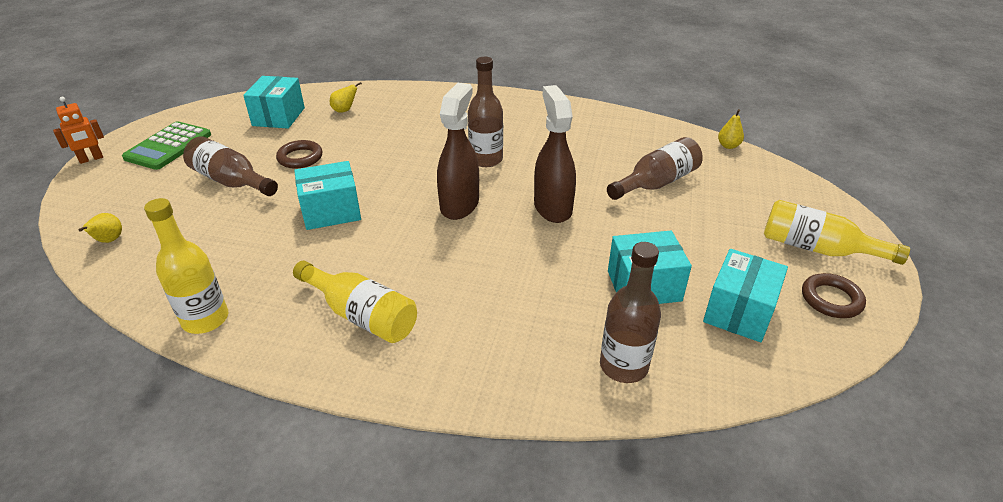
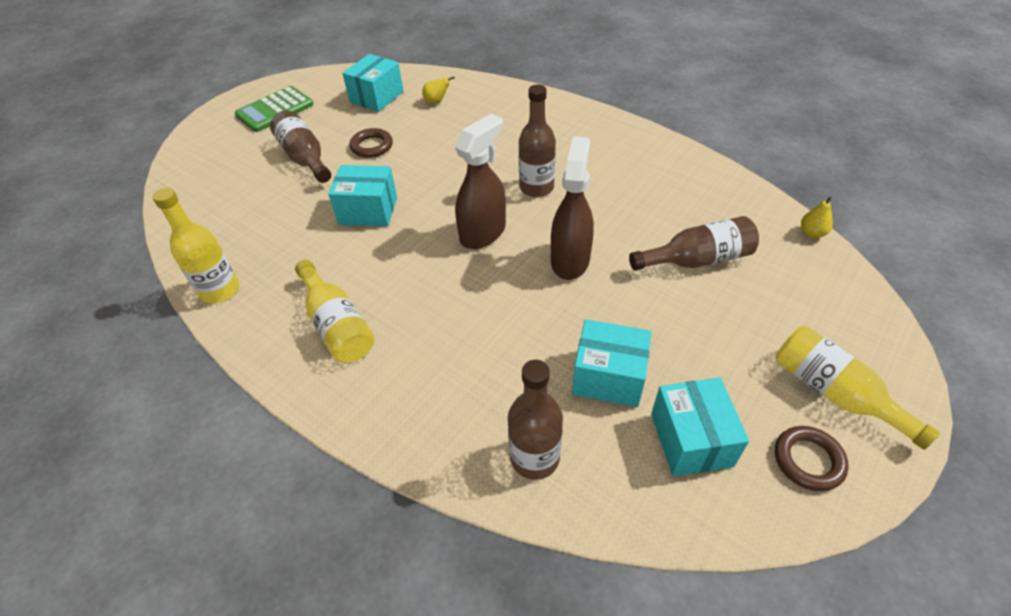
camera: 25 degrees right, 10 degrees up
(91, 159) = (213, 110): orange robot -> none
(109, 240) = (189, 194): yellow pear -> none
(739, 312) = (691, 439): turquoise box -> turquoise box turned 60 degrees counterclockwise

